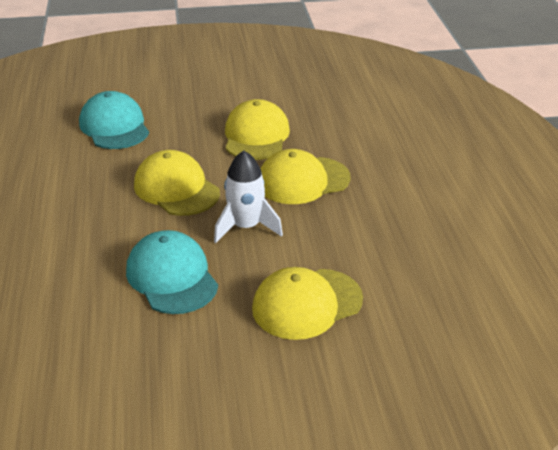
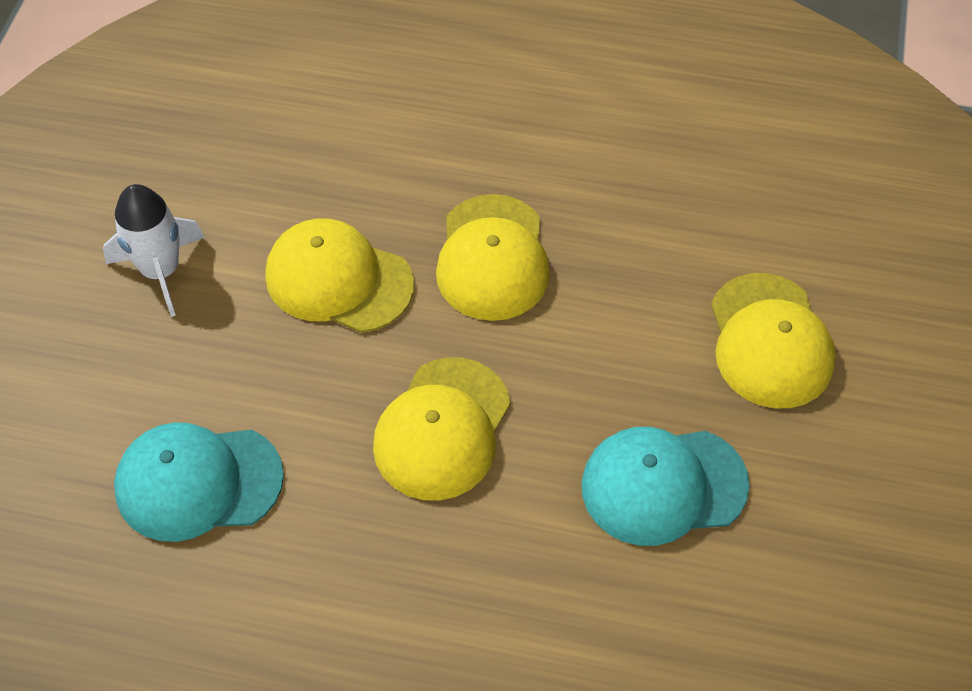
camera: 70 degrees left, 20 degrees up
(176, 189) = (442, 429): yellow cap -> yellow cap turned 45 degrees counterclockwise
(246, 227) = (580, 362): white rocket -> white rocket (161, 270)

